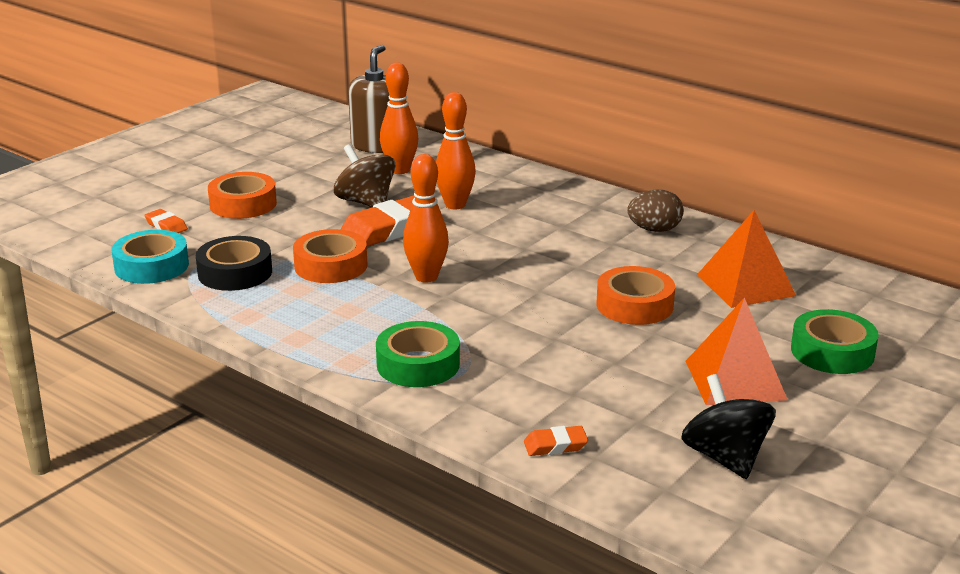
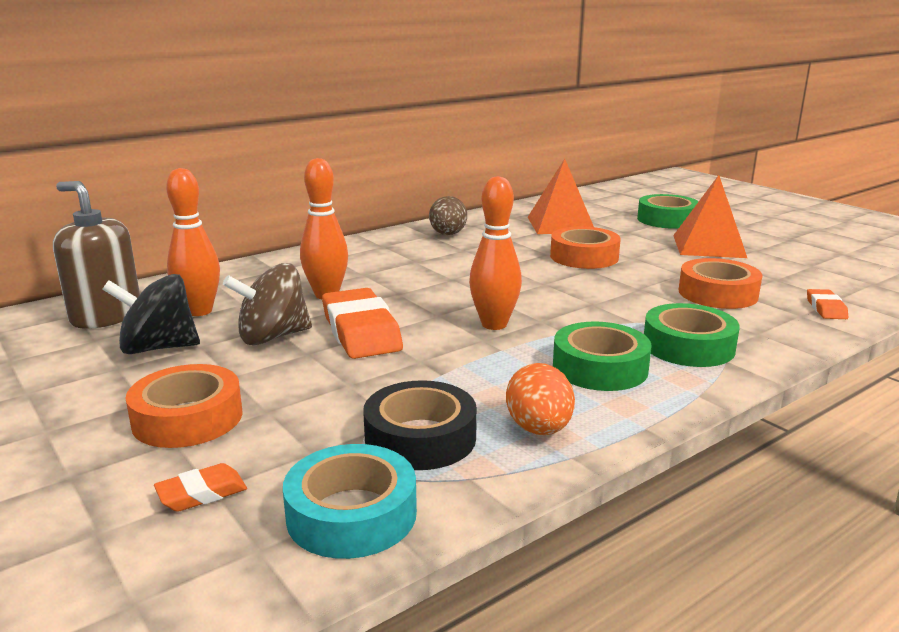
camera: 75 degrees left, 5 degrees down
(255, 309) = (539, 429): none -> orange egg
(331, 265) = (437, 371): orange tape -> orange tape (717, 293)
(359, 326) = (600, 368): none -> green tape
(725, 457) = (821, 263): black spinning top -> black spinning top (158, 348)

